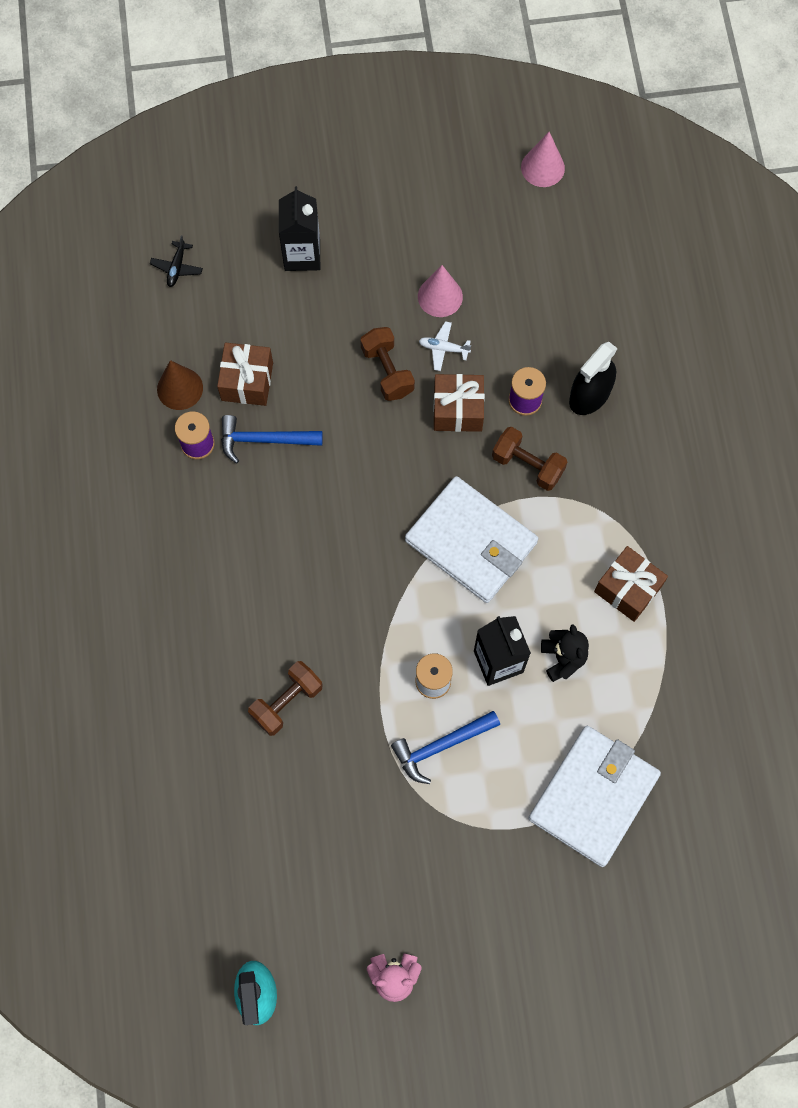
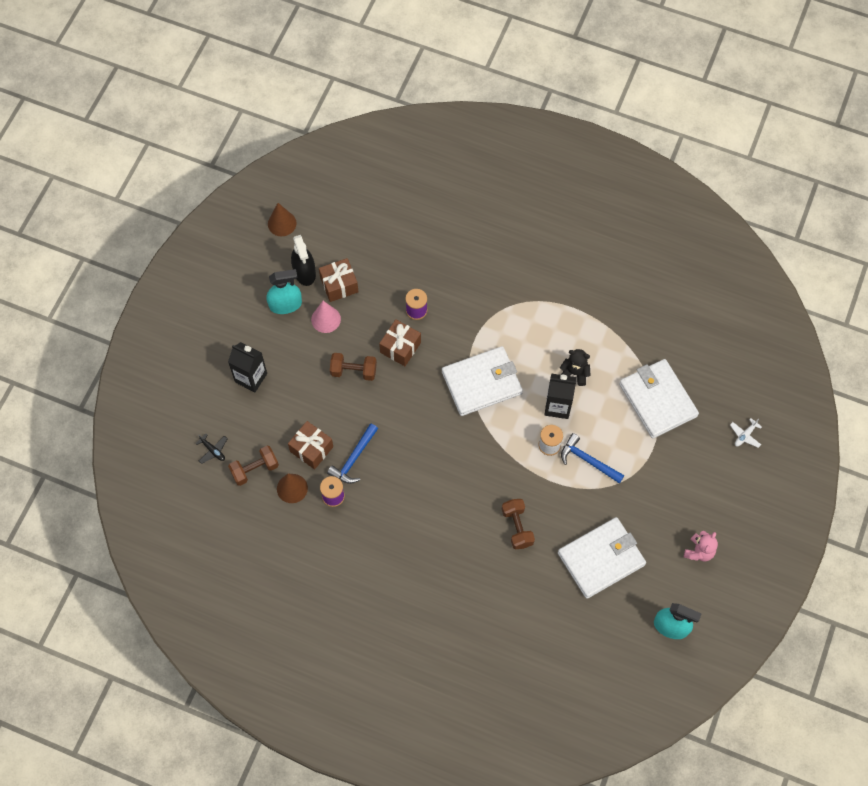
camera: 60 degrees left, 5 degrees down
(305, 841) = (601, 559): none -> white wallet
(430, 237) = (285, 304): none -> turquoise spray bottle
(441, 746) = (588, 460): blue hammer -> blue hammer turned 120 degrees clockwise
(443, 348) = (359, 334): white plane -> white plane (745, 435)
(527, 465) = (455, 330): brown dumbbell -> brown dumbbell (254, 469)
(542, 167) = (282, 223): pink cone -> brown cone
(589, 395) = (434, 276): black spray bottle -> black spray bottle (304, 272)
(628, 589) = (555, 320): brown gift -> brown gift (339, 285)

